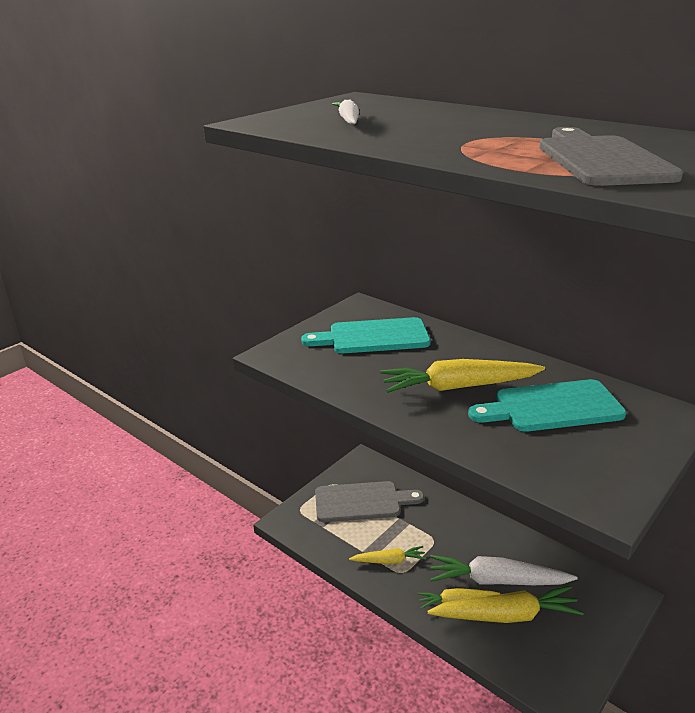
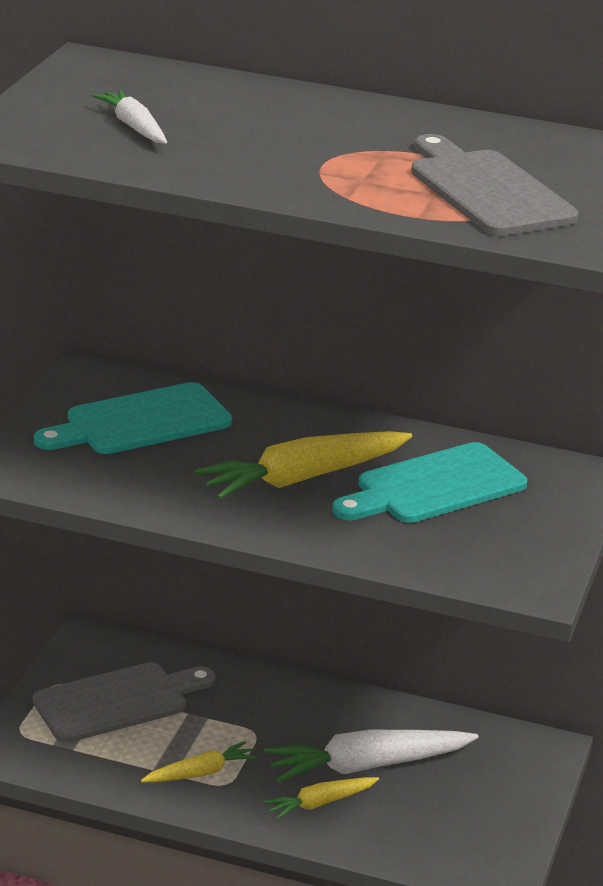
camera: 25 degrees left, 0 degrees up
(506, 615) = (395, 804): yellow carrot -> none

